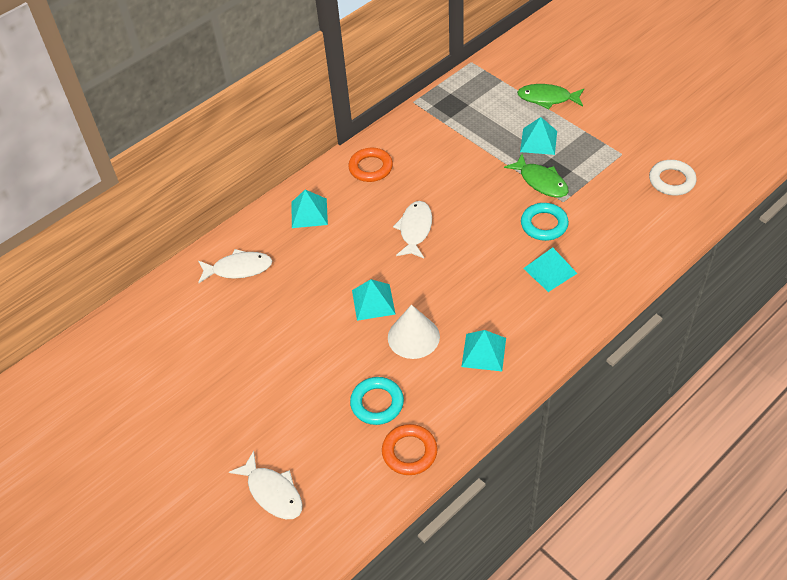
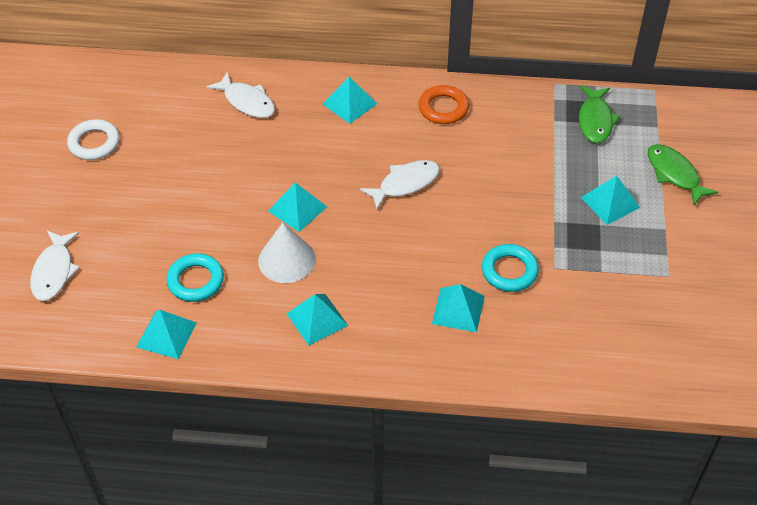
camera: 45 degrees right, 0 degrees up
(409, 452) = (166, 334): orange ring -> turquoise pyramid
(541, 182) = (560, 236): green fish -> green fish (595, 120)
(671, 180) = (678, 337): white ring -> white ring (94, 143)

